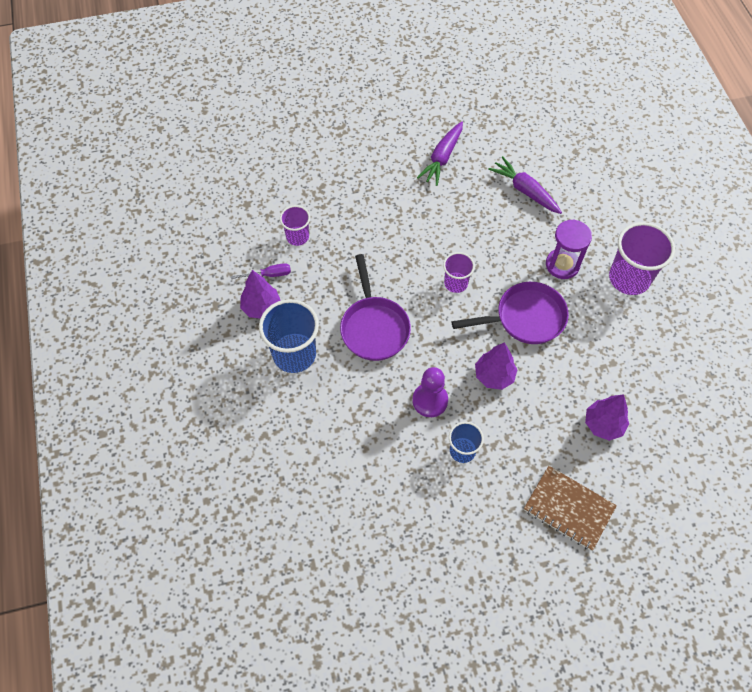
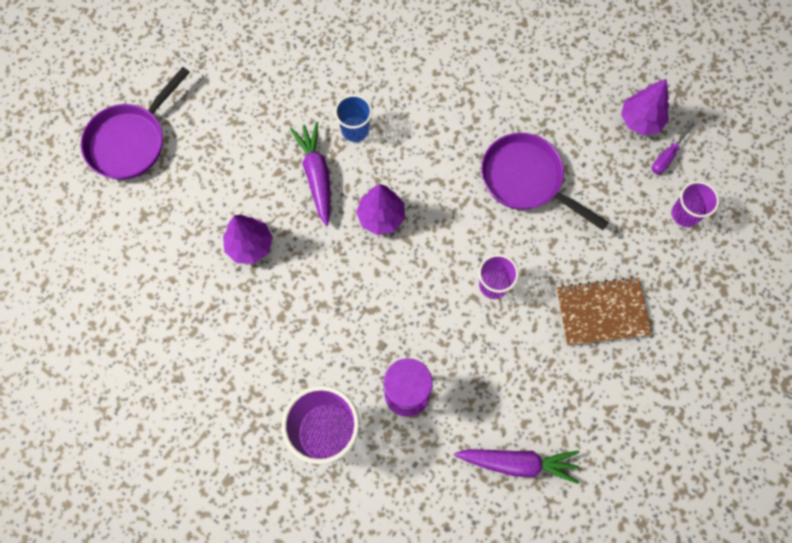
camera: 140 degrees right, 10 degrees up
(294, 354) = (569, 102): blue cup -> none
(430, 400) = (418, 151): purple pawn -> none
(442, 158) = (641, 433): purple carrot -> purple carrot (316, 175)
(525, 318) = (398, 299): purple pan -> purple pan (131, 141)
(568, 508) = (231, 148): brown notebook -> brown notebook (601, 312)

